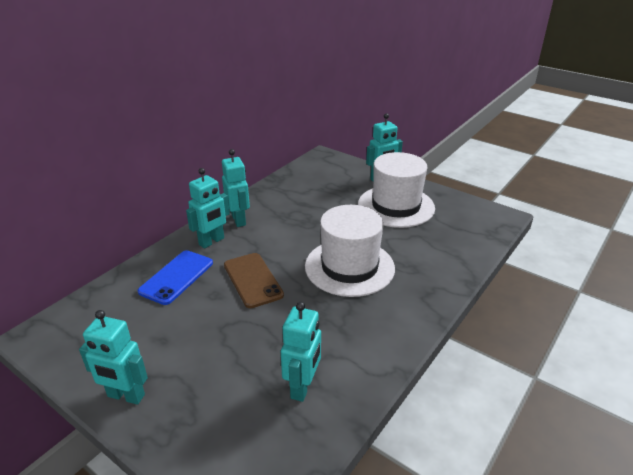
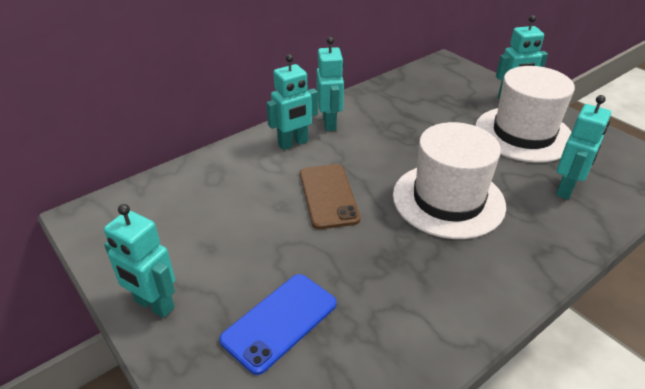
camera: 15 degrees right, 5 degrees up
(176, 277) = (244, 178): blue phone -> blue phone (280, 322)
(302, 387) = (356, 340): turquoise robot -> turquoise robot (566, 189)

